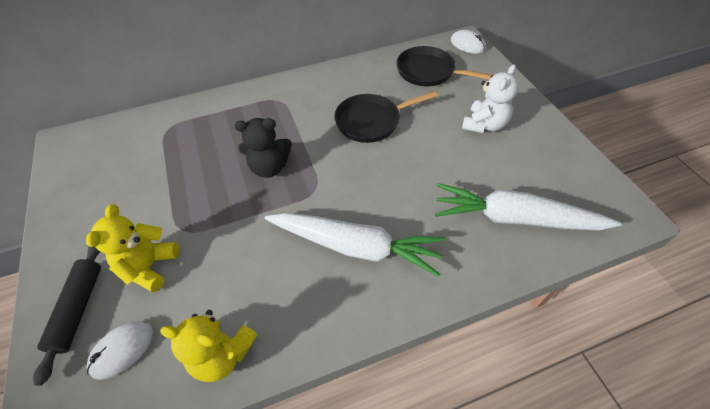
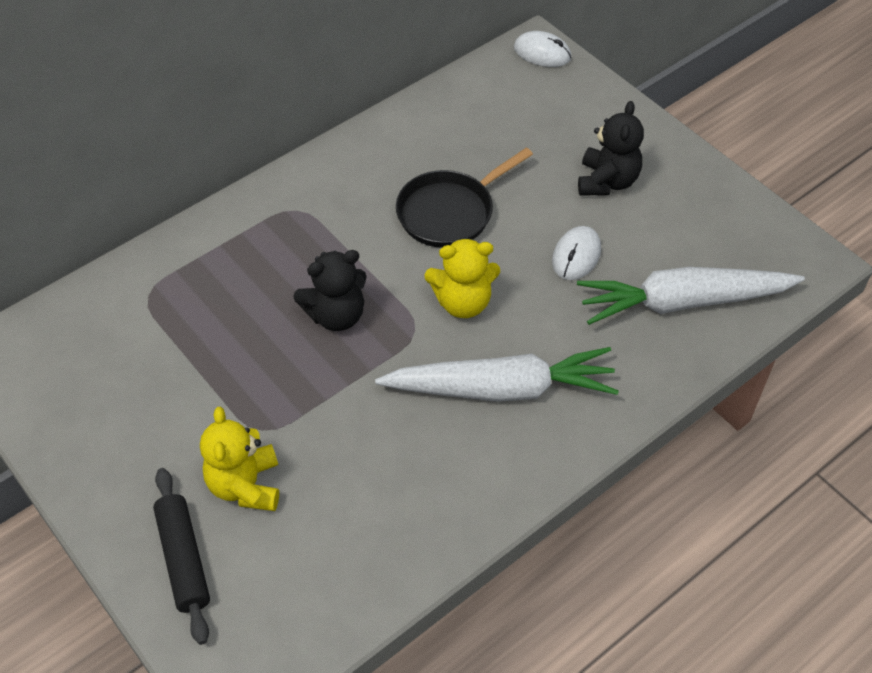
camera: 20 degrees left, 0 degrees up
(122, 350) = (272, 584): white mouse -> white mouse (576, 255)
(223, 354) = (398, 552): yellow teddy bear -> yellow teddy bear (463, 302)
(429, 72) = (501, 113): black pan -> none
(484, 125) = (607, 181): white teddy bear -> black teddy bear

